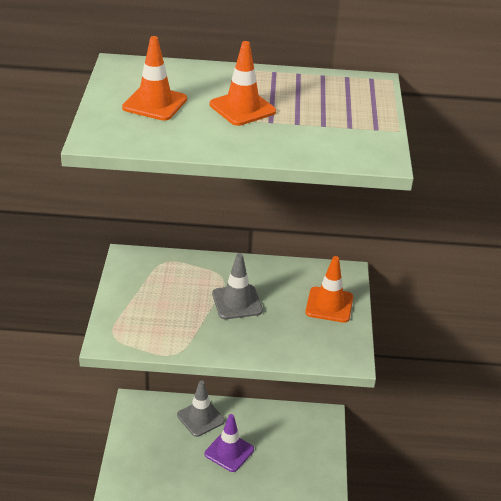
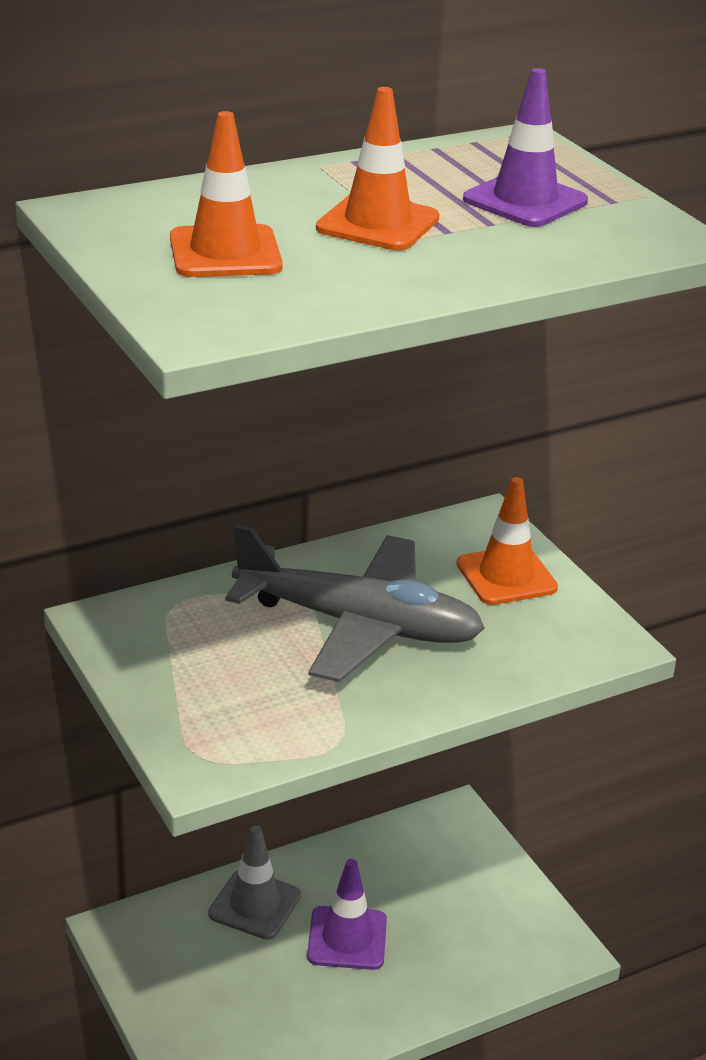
camera: 30 degrees left, 5 degrees down
(237, 302) = (359, 625): grey traffic cone -> grey plane
(330, 116) = (525, 201): none -> purple traffic cone

